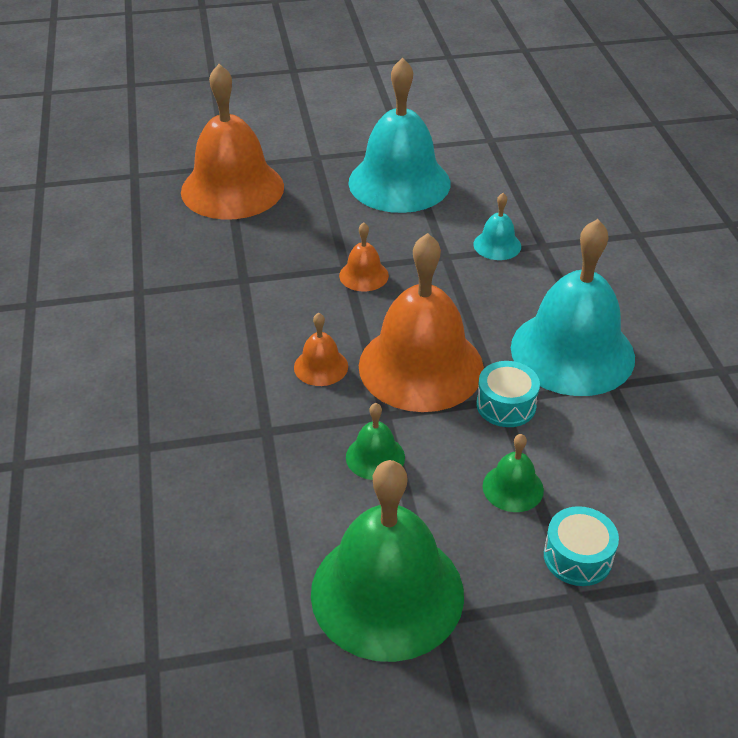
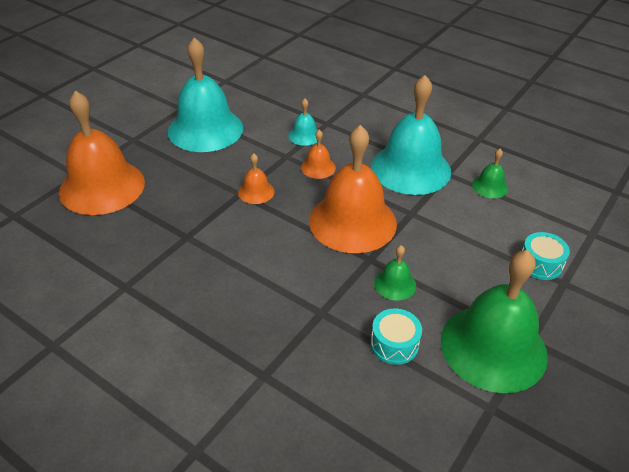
camera: 45 degrees left, 0 degrees up
(321, 366) = (301, 256): orange bell -> orange bell (318, 167)
(506, 405) = (417, 214): turquoise drum -> turquoise drum (394, 344)
(513, 488) = (474, 252): green bell -> green bell (490, 186)

